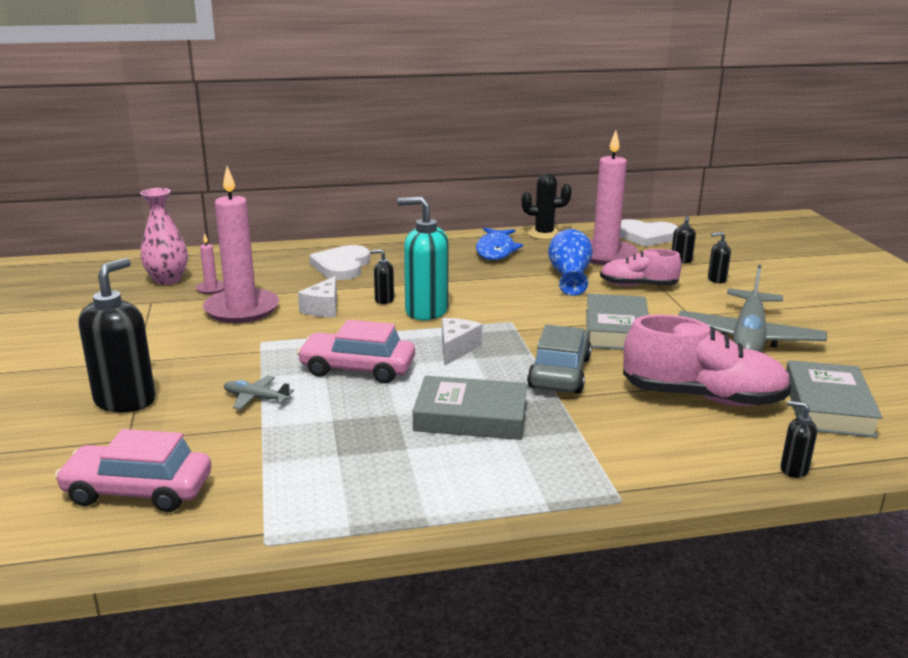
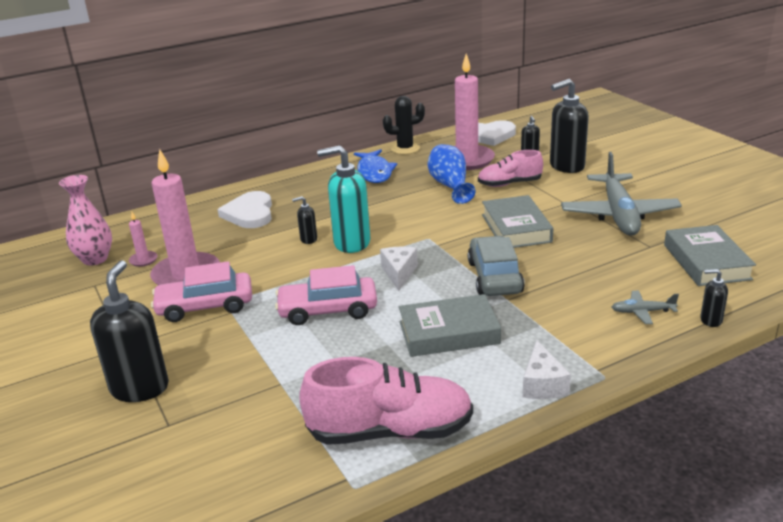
camera: 15 degrees left, 5 degrees up
(138, 491) = (212, 469): pink car -> pink car (205, 306)
(256, 398) = (258, 358): grey plane -> grey plane (642, 312)
(323, 308) = (260, 259): white cheese -> white cheese (542, 384)
(702, 397) = (614, 274): pink shoe -> pink shoe (390, 431)
(716, 279) = (566, 166): black soap dispenser -> black soap dispenser, size x2.13

